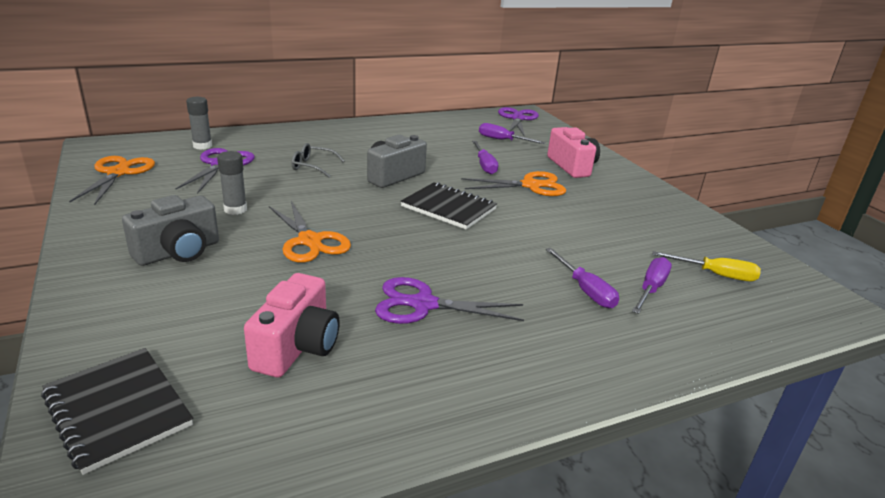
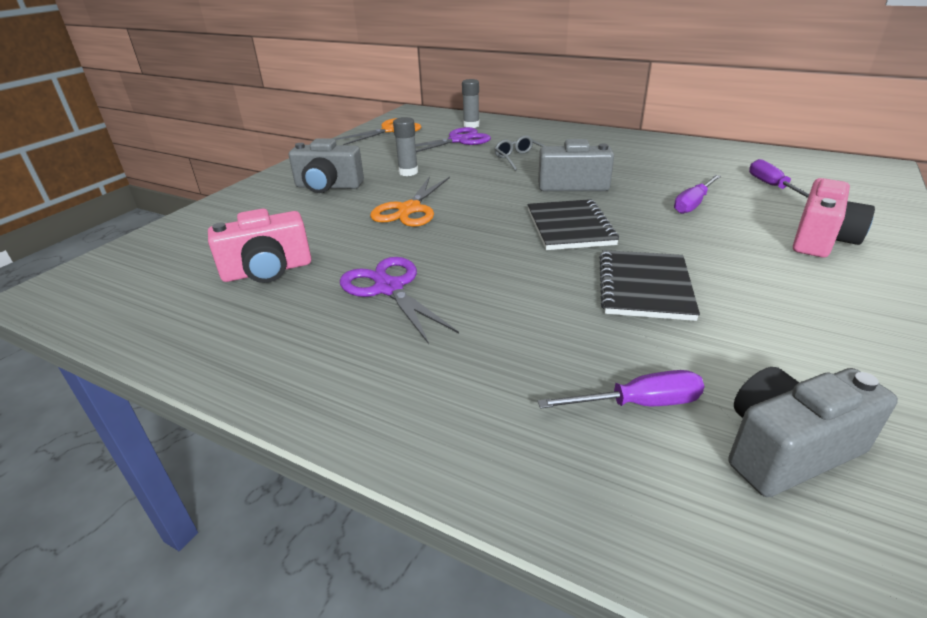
camera: 55 degrees right, 5 degrees up
(118, 410) = (149, 255): black notebook -> black notebook (645, 287)
(517, 118) = (848, 170): purple scissors -> none
(531, 185) = (711, 240): orange scissors -> none
(585, 290) = (552, 358): purple screwdriver -> none
(715, 274) = (787, 450): yellow screwdriver -> grey camera

